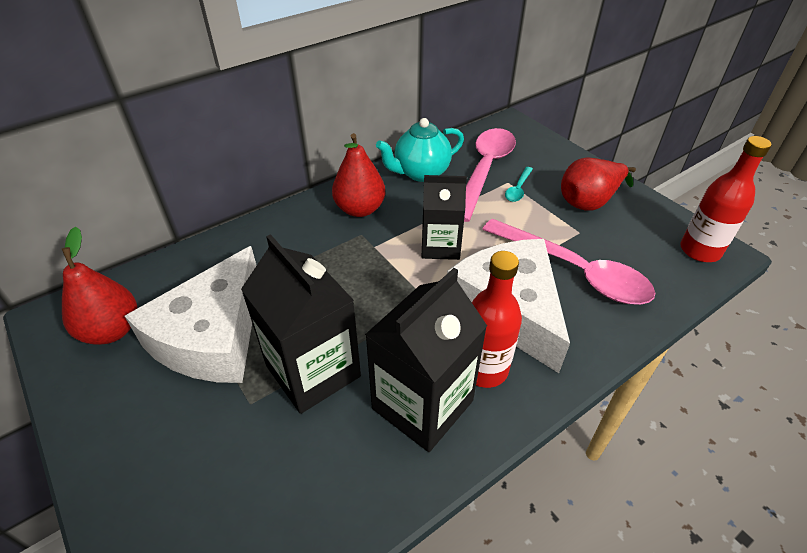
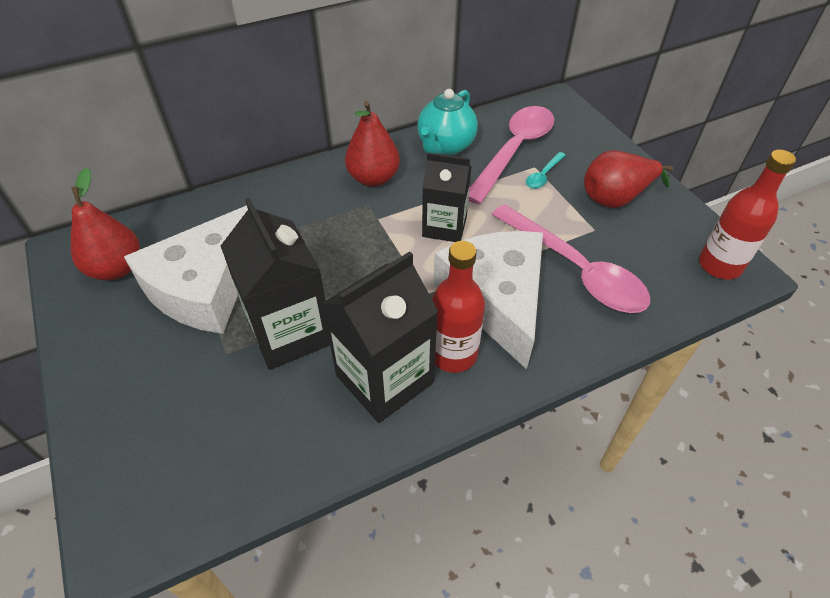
camera: 10 degrees right, 5 degrees up
(420, 173) = (445, 146): turquoise teapot -> turquoise teapot turned 45 degrees counterclockwise

